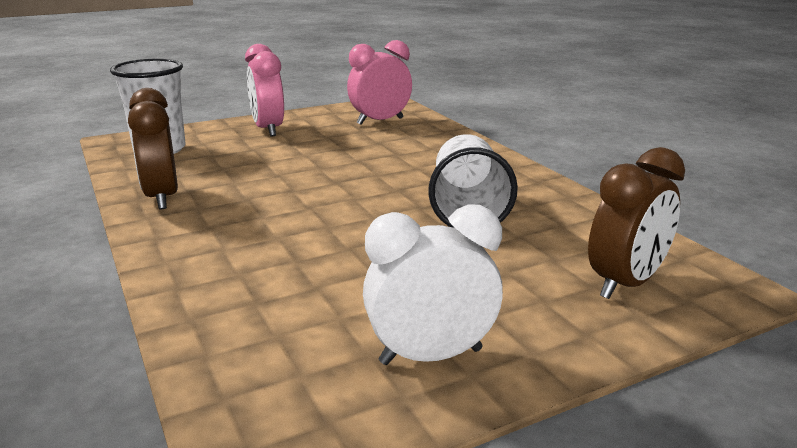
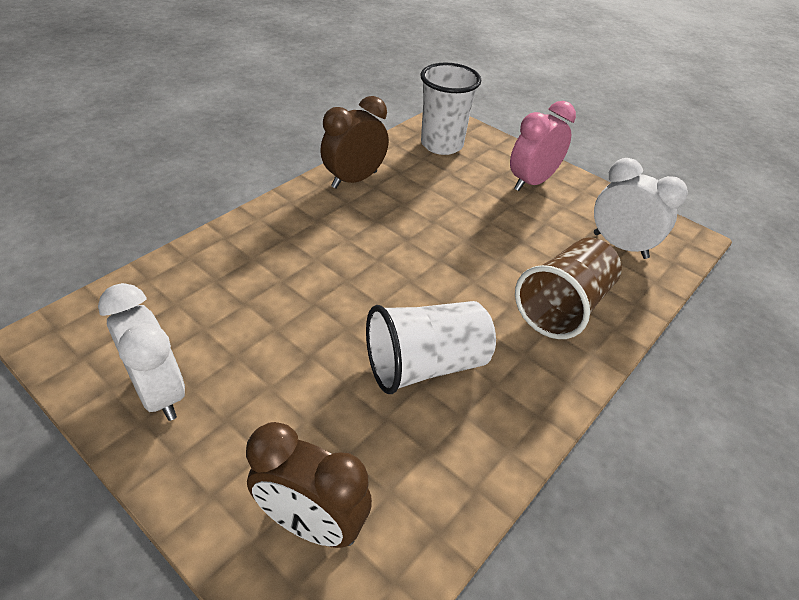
camera: 65 degrees right, 20 degrees up
(380, 121) = (620, 245): pink clock -> white clock
(433, 151) = (563, 306): none -> brown cup

